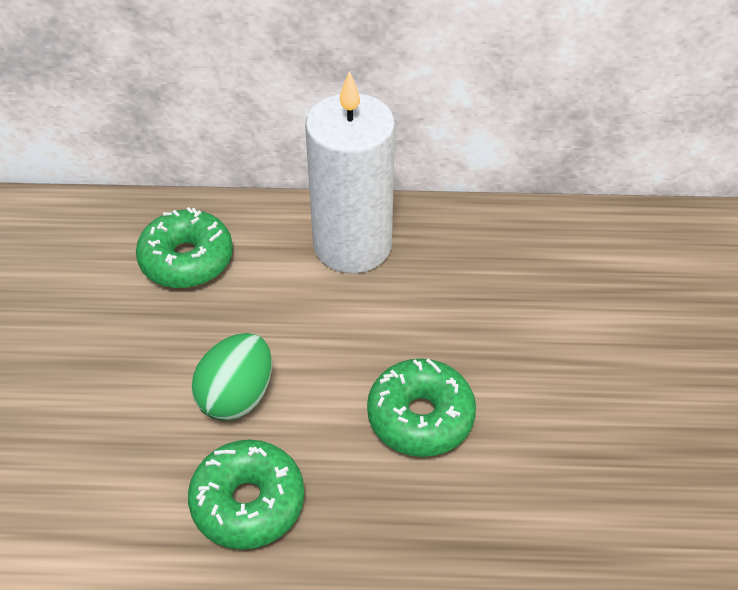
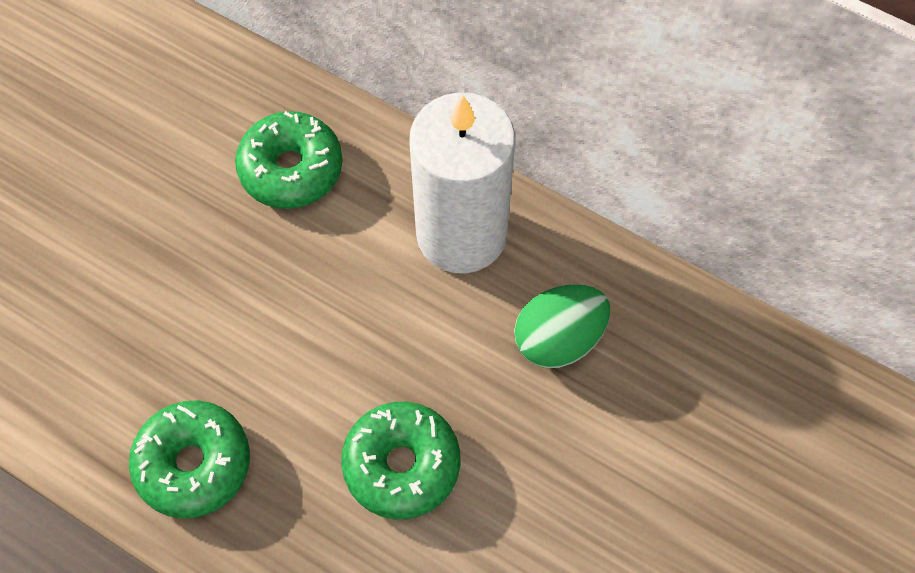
camera: 30 degrees right, 15 degrees up
(237, 396) = (248, 348): green egg -> green egg (558, 339)

